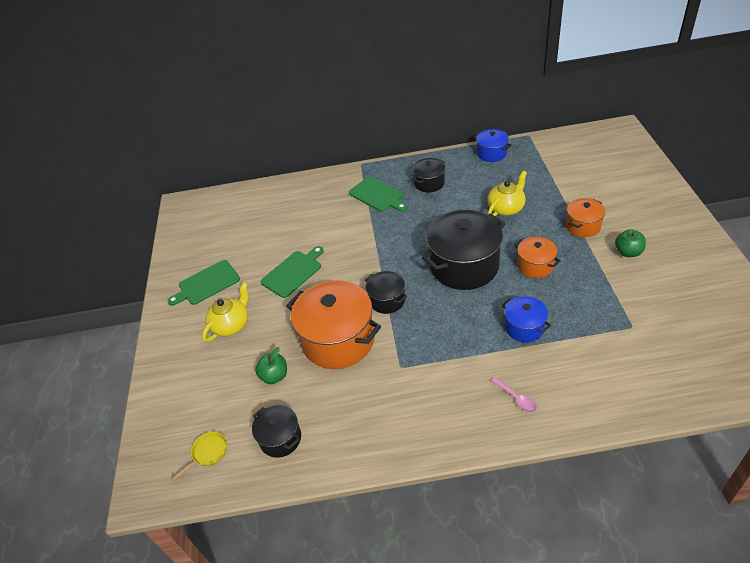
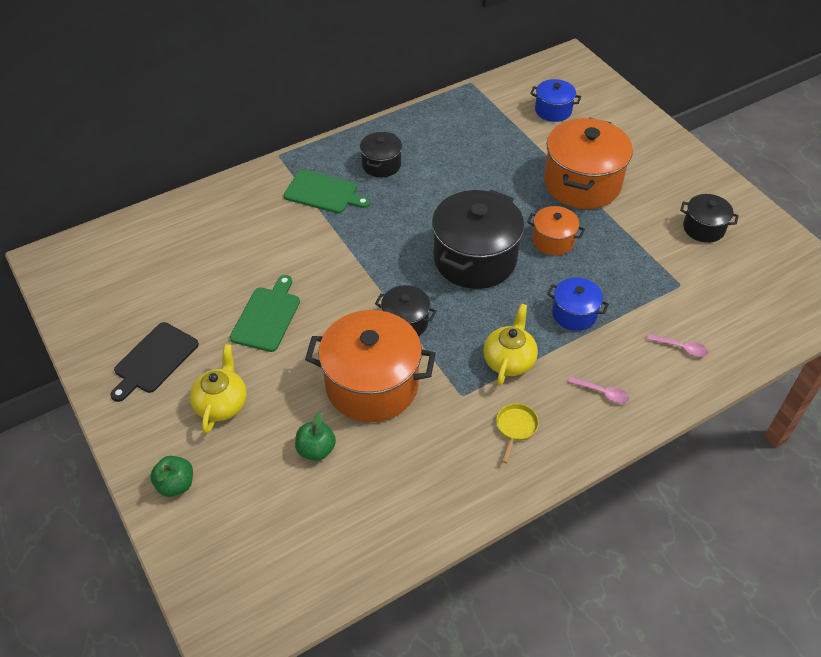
camera: 30 degrees left, 5 degrees up
(207, 284) = (154, 360): green cutting board -> black cutting board
(208, 453) = (284, 565): yellow pan -> yellow pan (515, 428)
(280, 438) = (365, 519): black pot -> black pot (703, 228)
(491, 153) = (438, 113): blue pot -> blue pot (553, 110)
(506, 208) = (488, 179): yellow teapot -> yellow teapot (509, 360)
(583, 226) = (582, 183): orange pot -> orange pot, size x1.94
(606, 380) = (681, 348): none -> pink spoon
(628, 252) = (641, 203): green apple -> green apple (176, 484)

